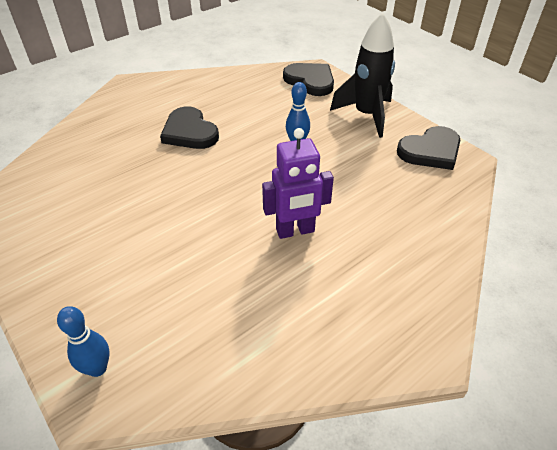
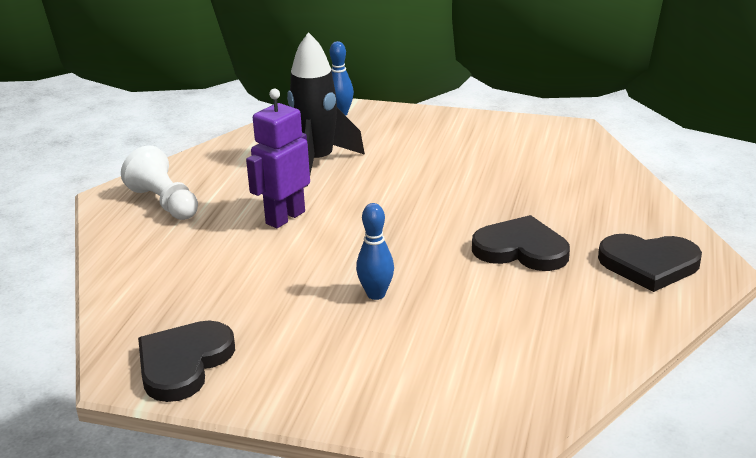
camera: 145 degrees right, 15 degrees down
(310, 81) = (474, 404): black heart -> black heart (649, 264)
(366, 115) = (319, 379): black rocket -> black rocket (317, 162)
(380, 308) = (164, 203): none -> white pawn

